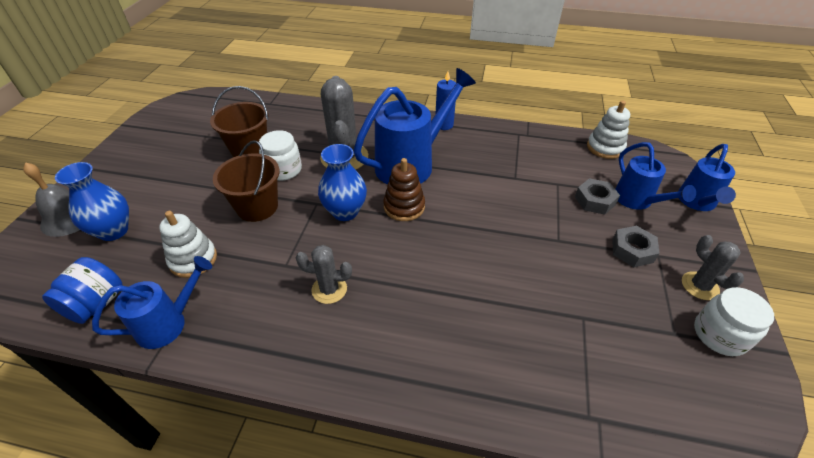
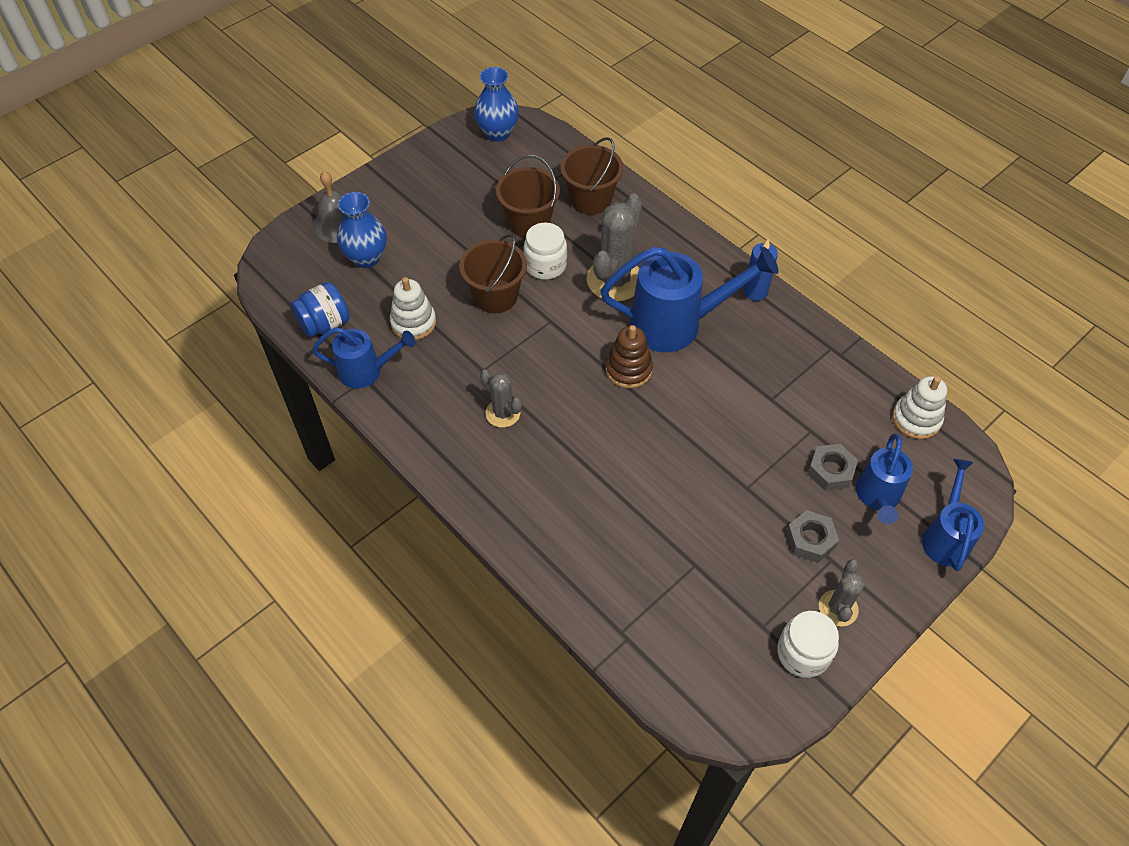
camera: 35 degrees right, 10 degrees up
(287, 120) = (590, 200): none -> brown bucket
(345, 212) = (570, 344): blue vase -> blue vase (498, 133)
(697, 202) = (945, 537): blue watering can -> blue watering can turned 135 degrees clockwise

